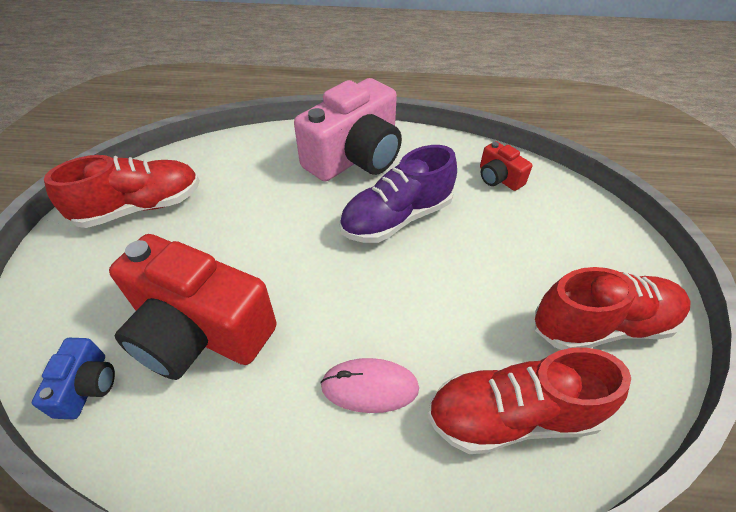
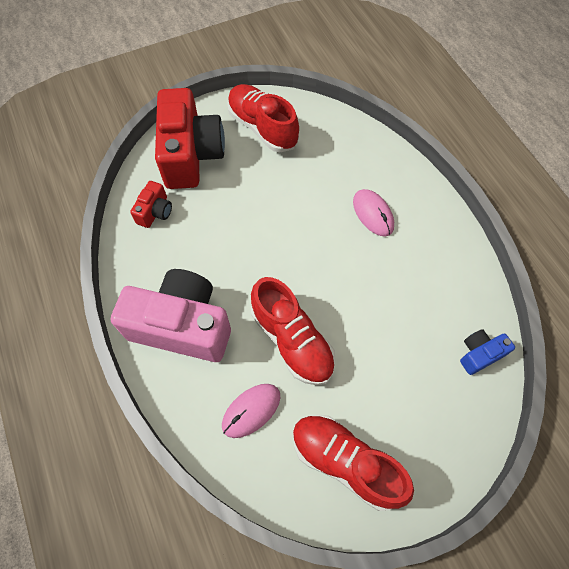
camera: 120 degrees left, 15 degrees up
(199, 331) = (406, 321): red camera -> red camera (191, 154)
(242, 170) = (251, 410): none -> pink mouse
(397, 218) = (239, 259): purple shoe -> none
(512, 415) = (343, 151): red shoe -> red shoe (292, 340)

